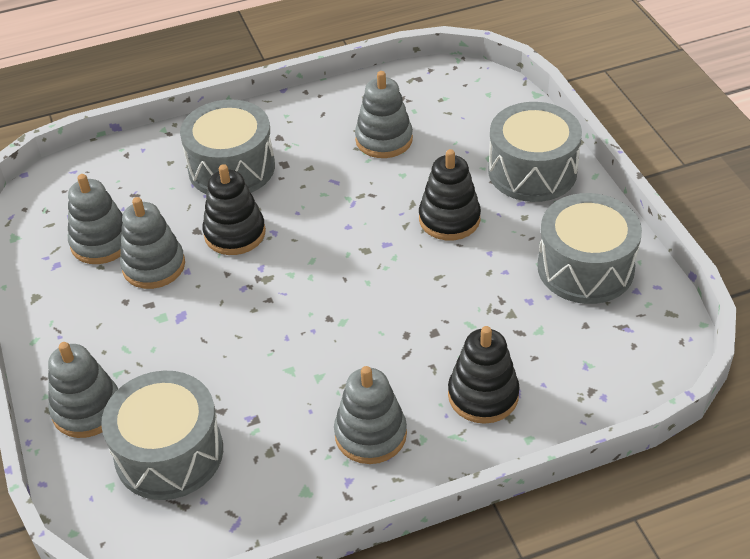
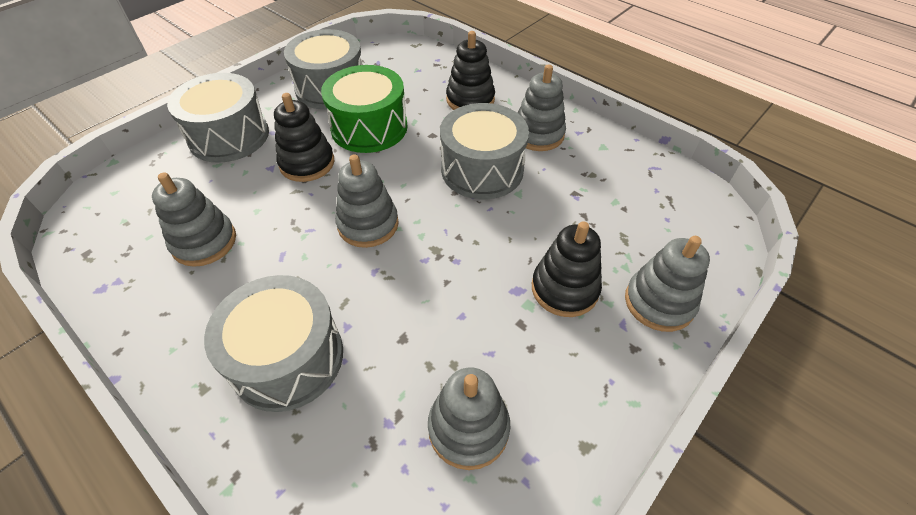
camera: 120 degrees left, 5 degrees up
(154, 266) = (472, 349): grey stacking toy -> grey stacking toy (368, 224)
(169, 453) = (643, 226): grey drum -> grey drum (482, 169)
(235, 233) = (391, 301): black stacking toy -> black stacking toy (564, 289)
(482, 281) = (369, 127): none -> green drum

